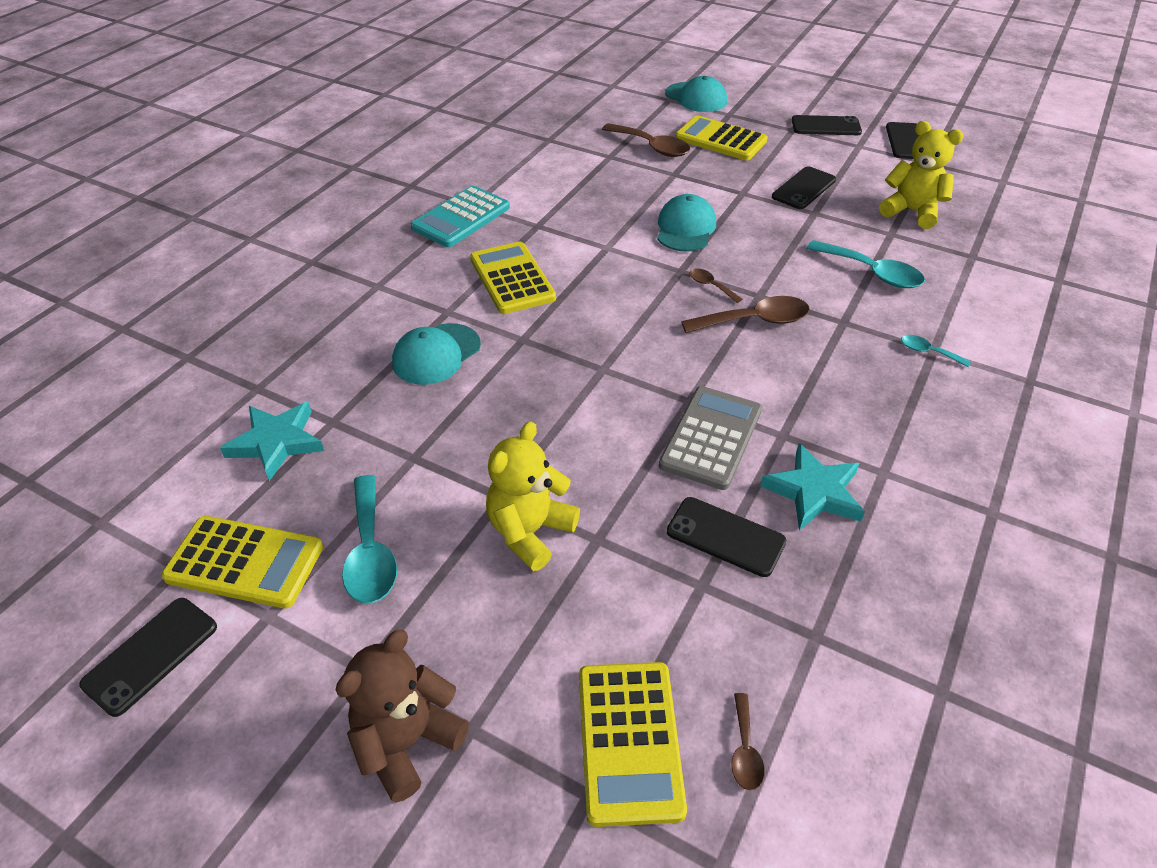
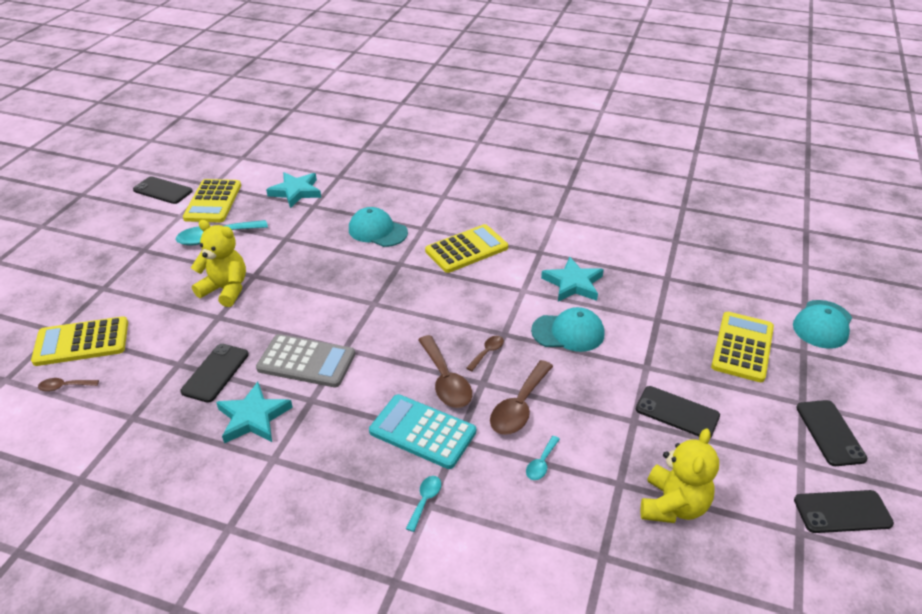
camera: 80 degrees right, 5 degrees down
(407, 742) = (100, 269): brown teddy bear -> none
(461, 218) = (535, 215): turquoise calculator -> turquoise calculator (422, 432)
(604, 212) = (573, 284): none -> turquoise star
(651, 147) = (699, 301): brown spoon -> brown spoon (519, 407)
(871, 272) = (541, 463): turquoise spoon -> turquoise spoon, size x0.52

